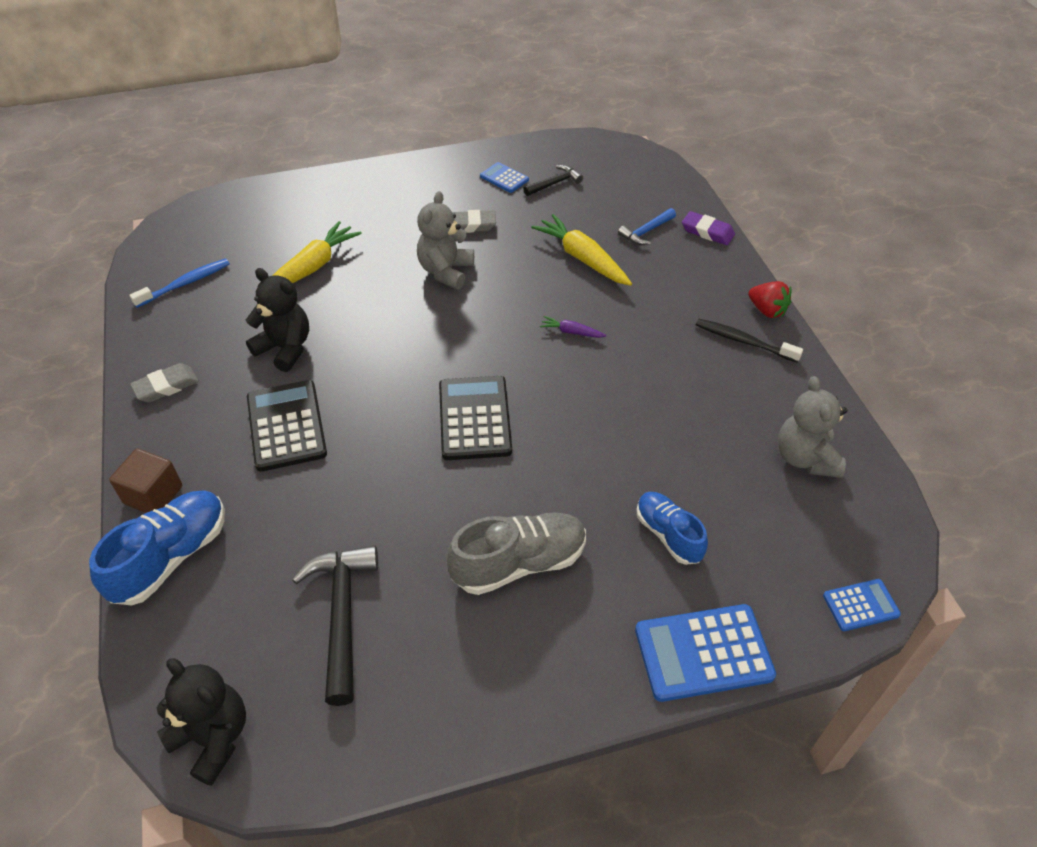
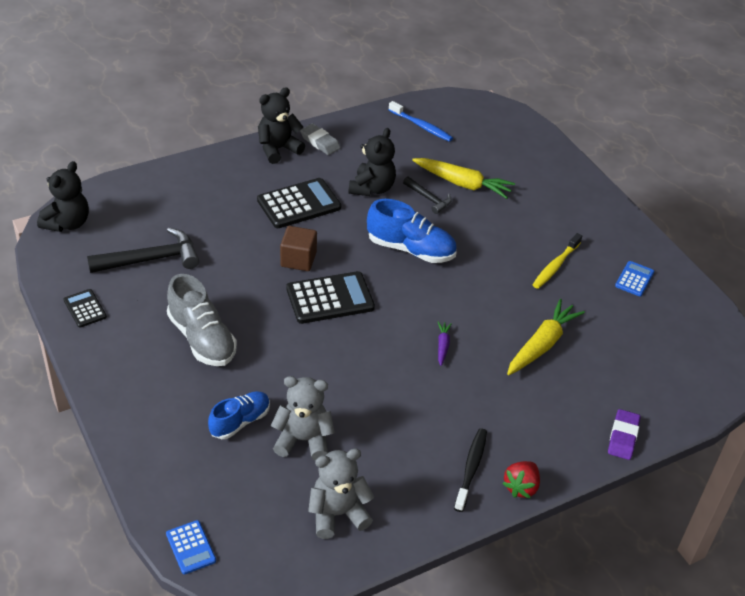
camera: 75 degrees right, 5 degrees down
(153, 495) = (229, 159): brown cube -> brown cube (298, 259)
(158, 434) = (278, 149): none -> black teddy bear
(171, 557) = (184, 178): blue shoe -> blue shoe (411, 249)
(426, 715) = (85, 308): none -> black calculator
(446, 271) = (489, 259): grey teddy bear -> grey teddy bear (303, 440)
(470, 225) = (555, 266): grey eraser -> yellow toothbrush
(554, 183) = (644, 315): black hammer -> black hammer (428, 198)
(646, 231) = (601, 388): blue hammer -> none
(703, 653) = (139, 446): blue calculator -> none

